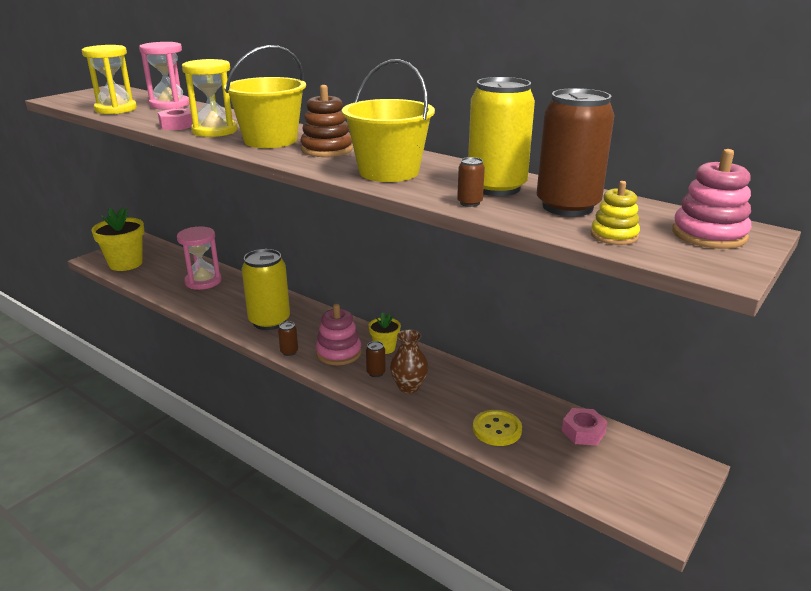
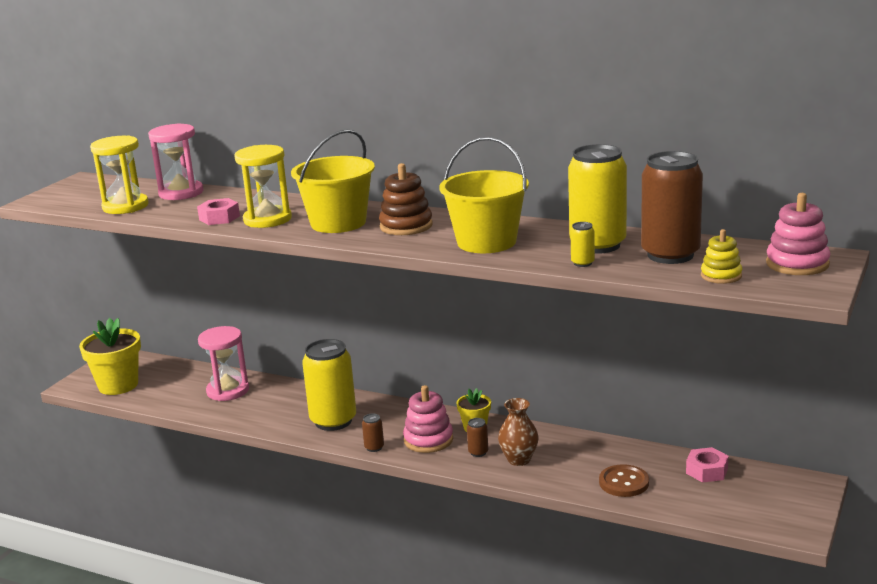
camera: 10 degrees left, 5 degrees down
(469, 203) = (582, 263): brown can -> yellow can
(497, 429) = (624, 482): yellow button -> brown button

